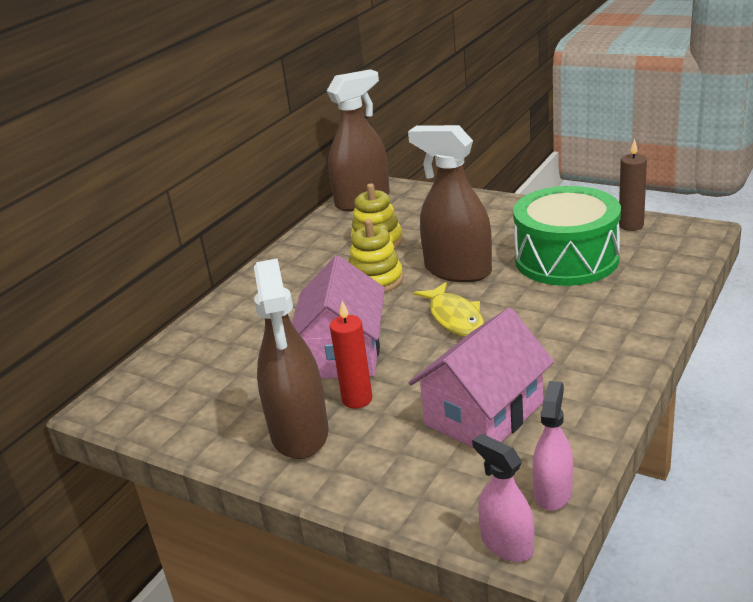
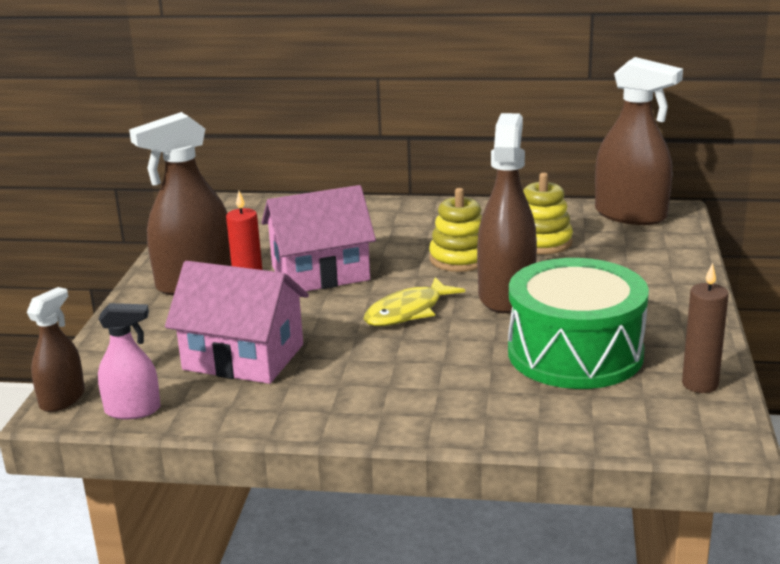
camera: 65 degrees right, 5 degrees down
(507, 544) = (62, 399): pink spray bottle -> brown spray bottle

